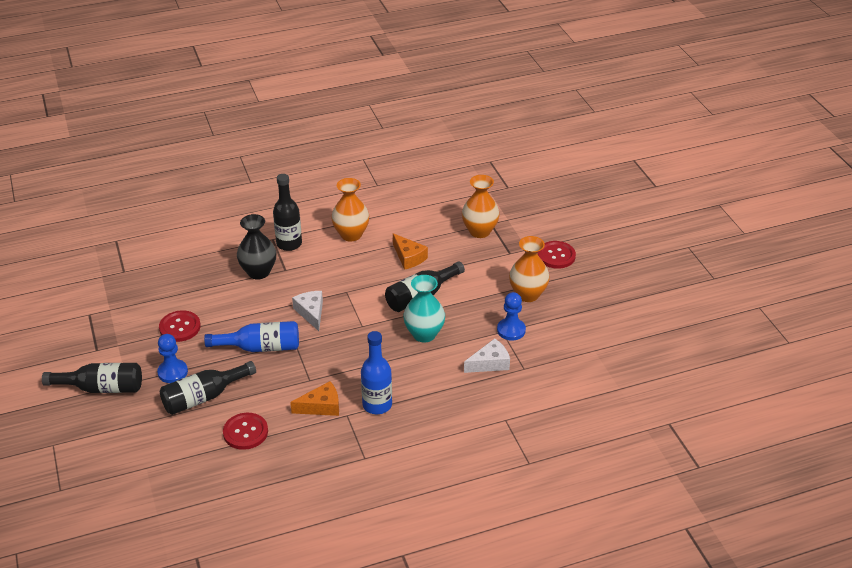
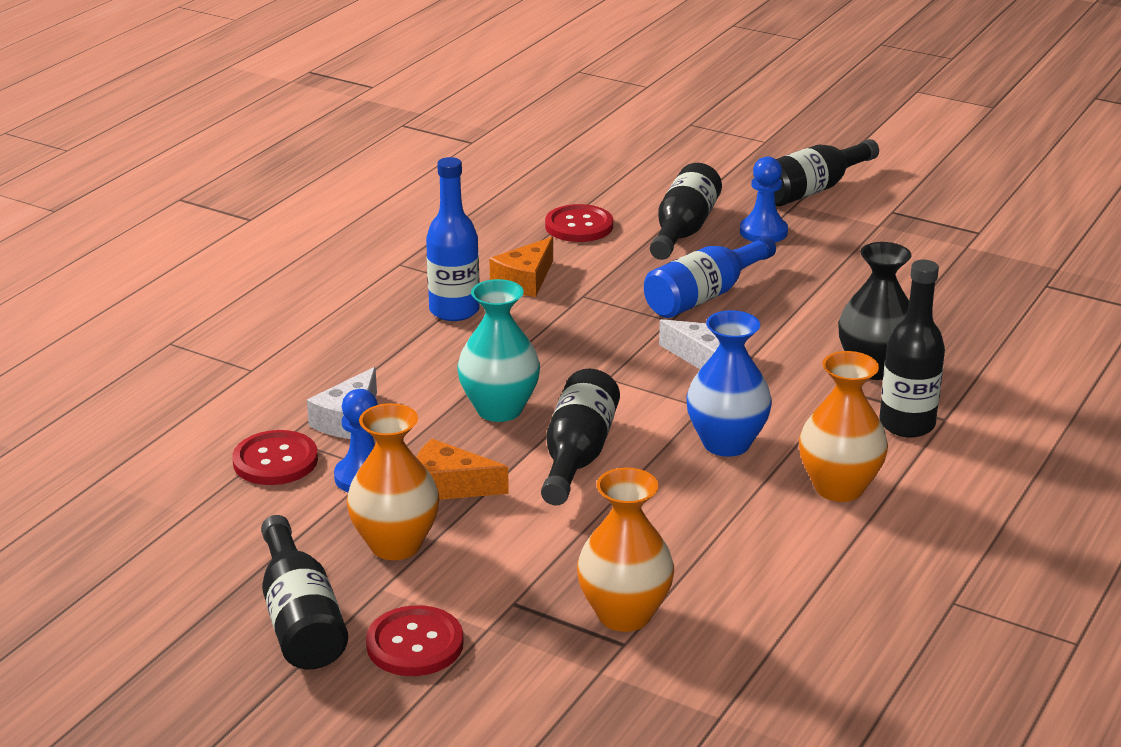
camera: 140 degrees right, 10 degrees down
(180, 327) = (845, 269): red button -> red button (275, 461)
(362, 271) = (726, 443): none -> blue vase
(408, 257) = (684, 501): orange cheese -> orange cheese (449, 486)
(586, 283) = (300, 619): none -> black bottle

